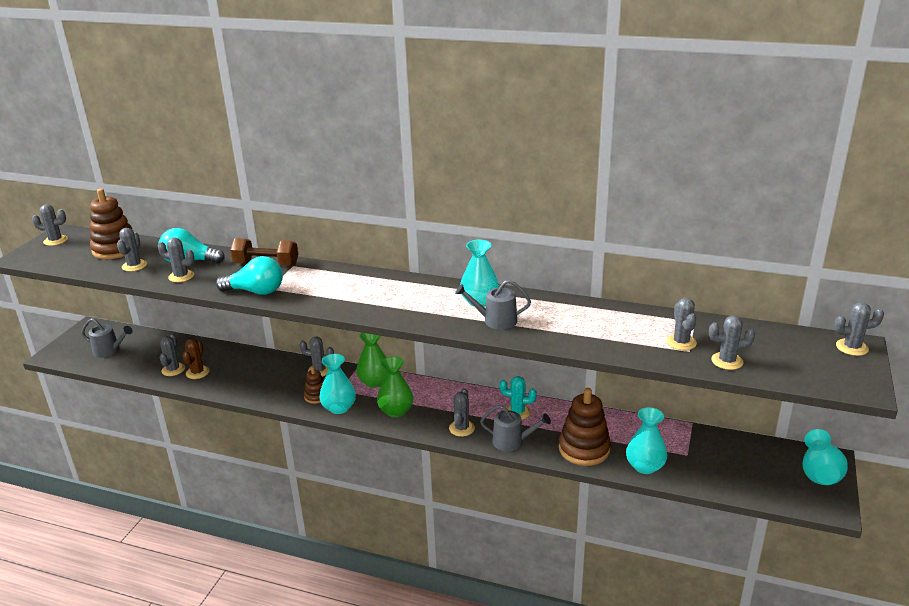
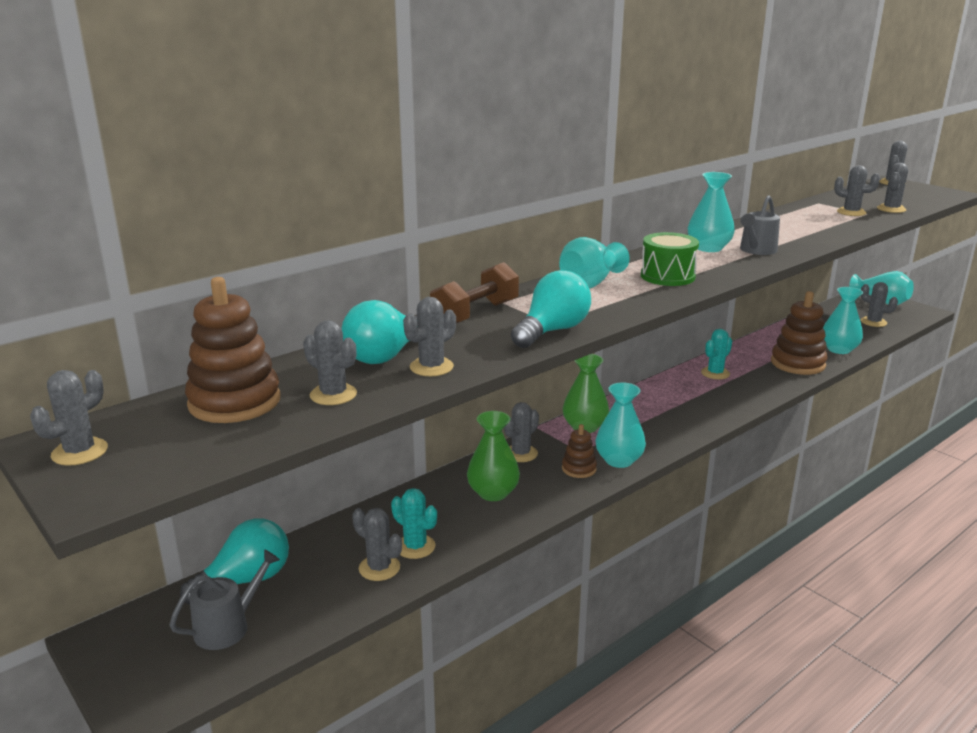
camera: 60 degrees left, 5 degrees down
(145, 340) = (245, 580): none -> turquoise light bulb
(197, 372) = (415, 547): brown cactus -> turquoise cactus
(352, 281) = (590, 283): none -> turquoise vase
(393, 301) = (667, 276): none -> green drum
(396, 411) = (657, 429): green vase -> green vase (493, 493)
(461, 428) = (721, 405): grey cactus -> grey cactus (873, 322)
(512, 441) = (763, 388): grey watering can -> none

